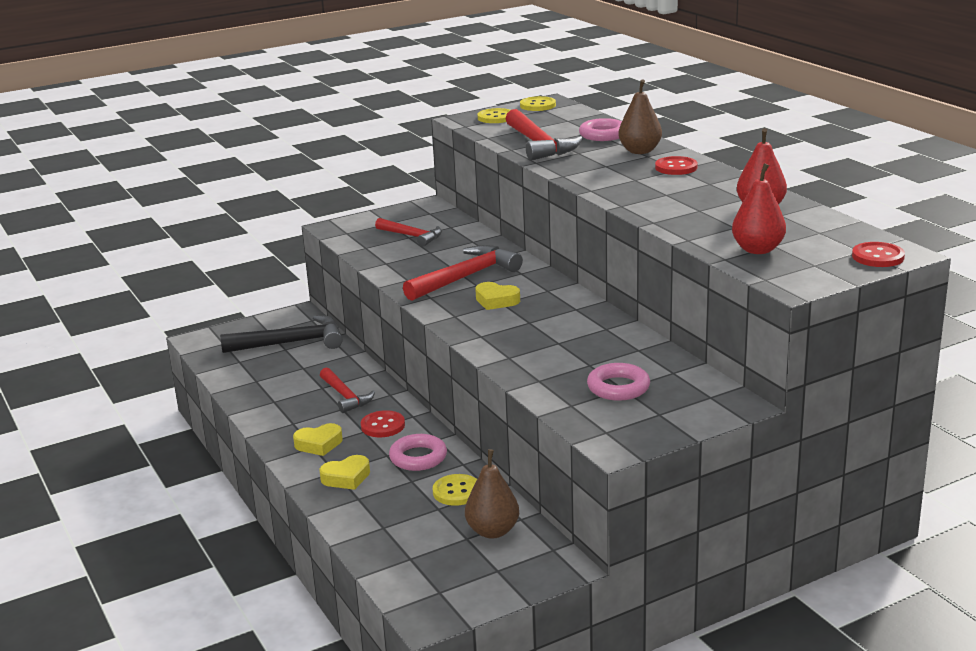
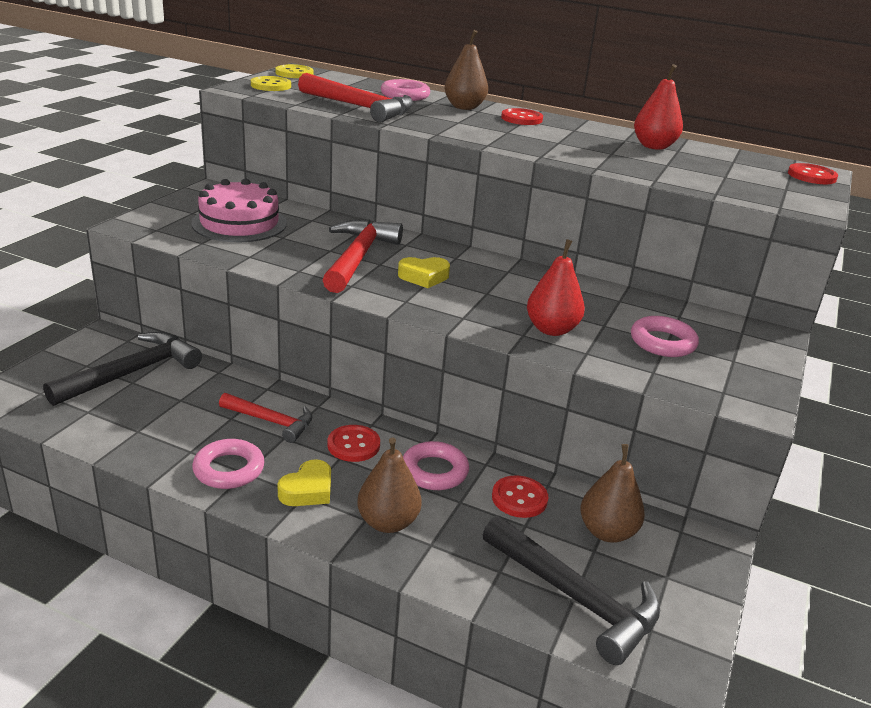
camera: 40 degrees left, 5 degrees up
(285, 418) = (229, 469): none -> pink ring
(346, 477) = (388, 522): yellow heart -> brown pear
(412, 236) = (239, 223): red hammer -> pink cake
(413, 558) = (575, 598): none -> black hammer
(457, 492) = (519, 498): yellow button -> red button
(757, 250) = (723, 182): red pear -> red pear (551, 329)

